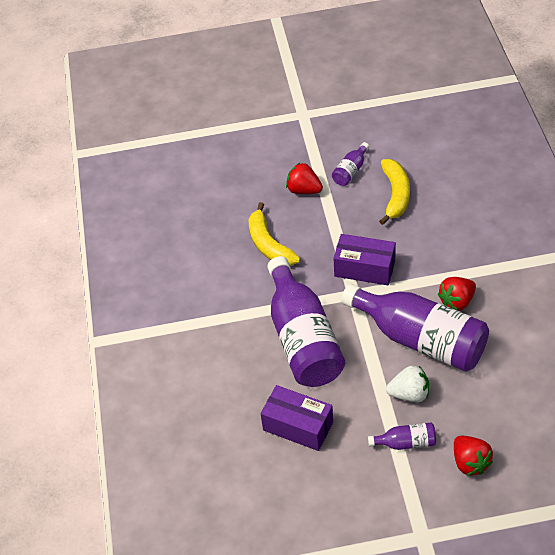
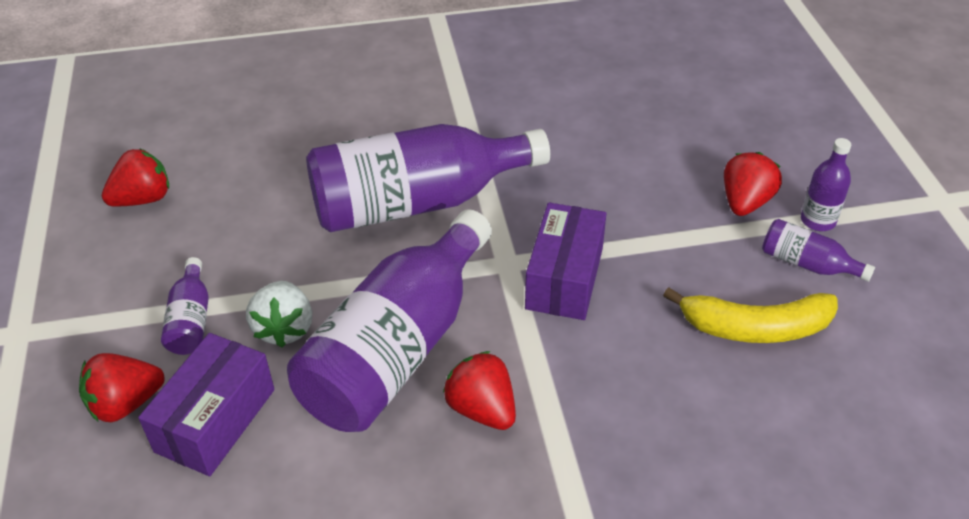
camera: 85 degrees right, 5 degrees down
(269, 244) = (614, 163): yellow banana -> none
(298, 426) = (257, 198): purple box -> purple box (215, 420)
(298, 494) = (143, 199): none -> red strawberry
(318, 163) = (818, 221): none -> purple bottle

